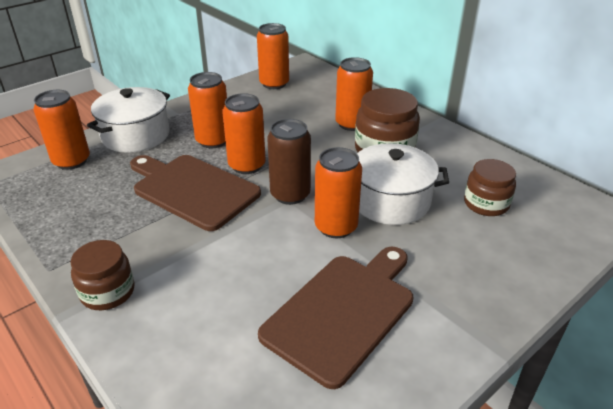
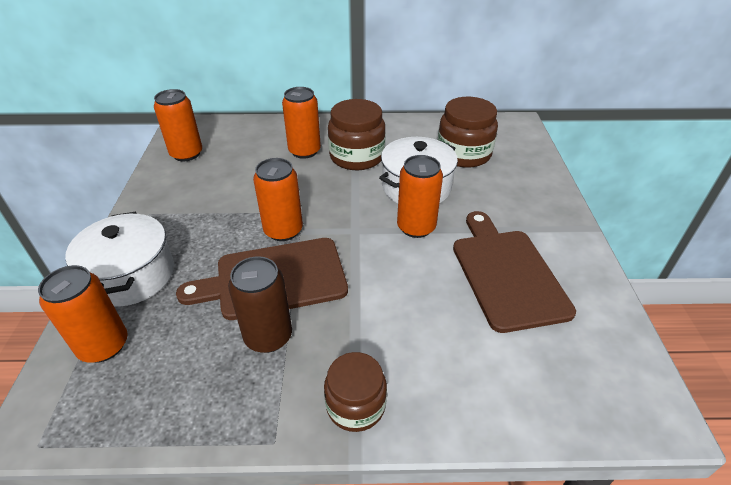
camera: 50 degrees left, 5 degrees up
(213, 141) = (218, 231): orange can -> none
(290, 194) = (352, 228): brown can -> brown can (268, 336)
(486, 204) = (463, 154): brown jar -> brown jar, size x1.53

